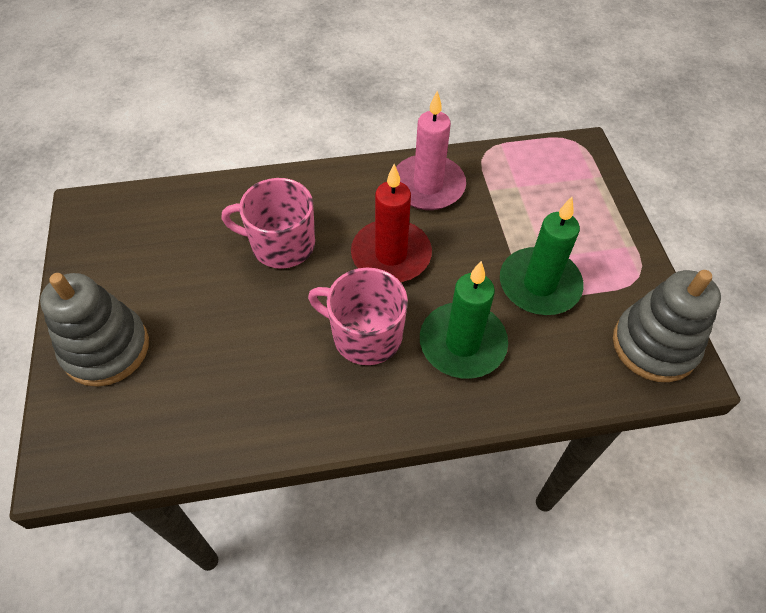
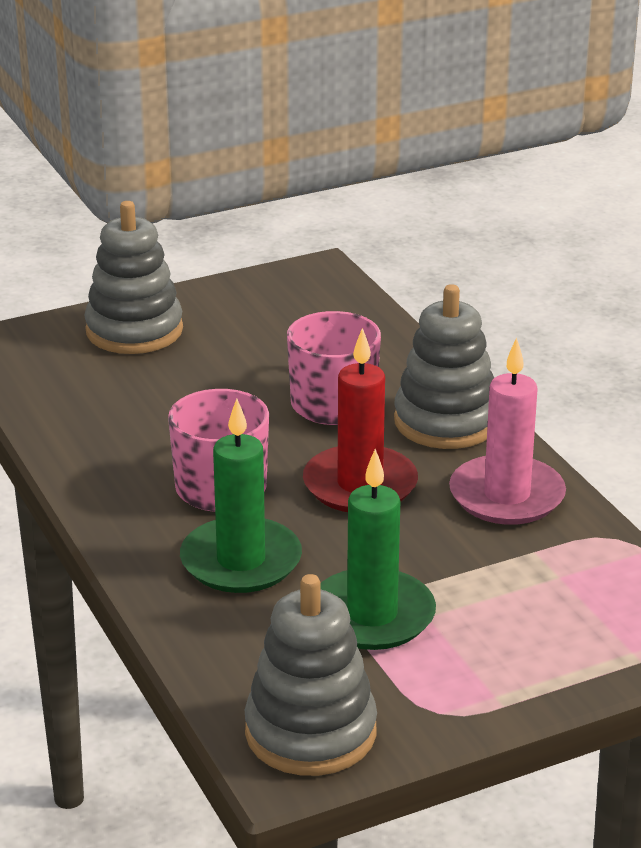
camera: 75 degrees right, 25 degrees down
(332, 191) = (446, 421): none -> grey stacking toy

